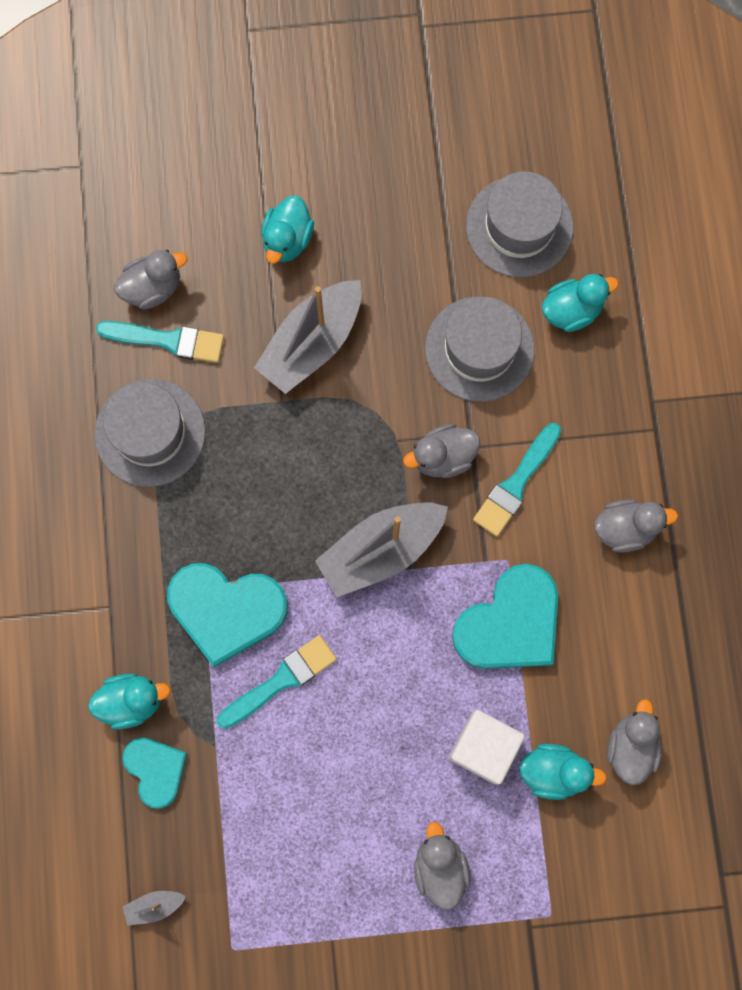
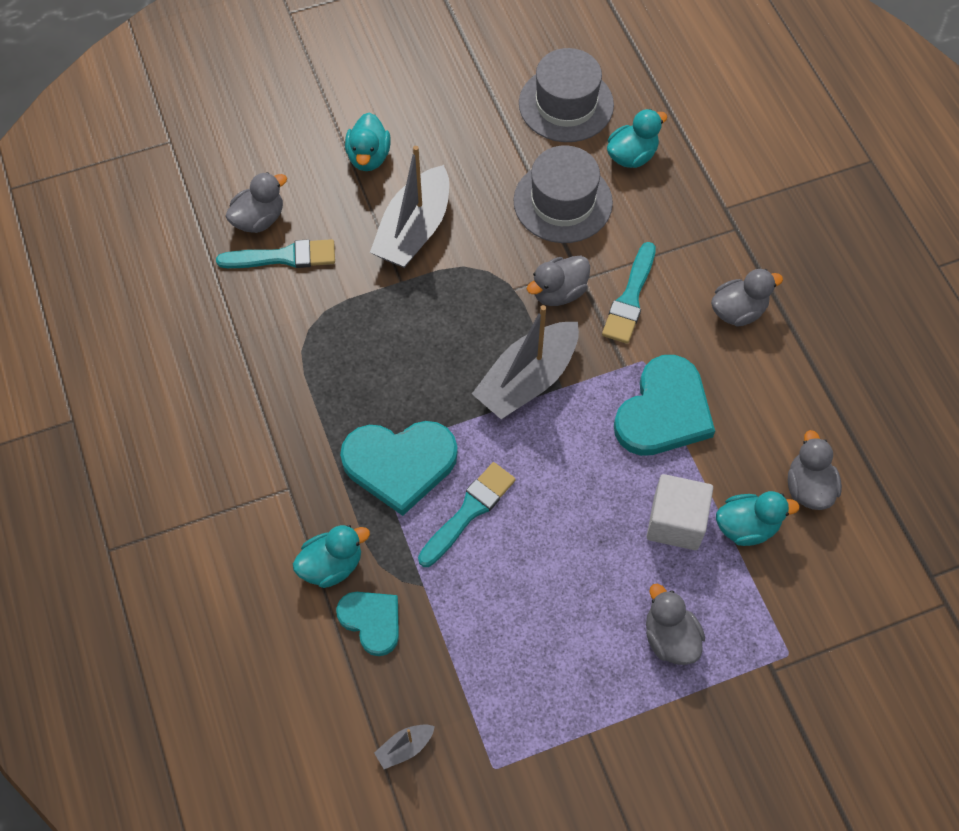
camera: 15 degrees left, 15 degrees down
(150, 432) = (287, 334): grey hat -> none

